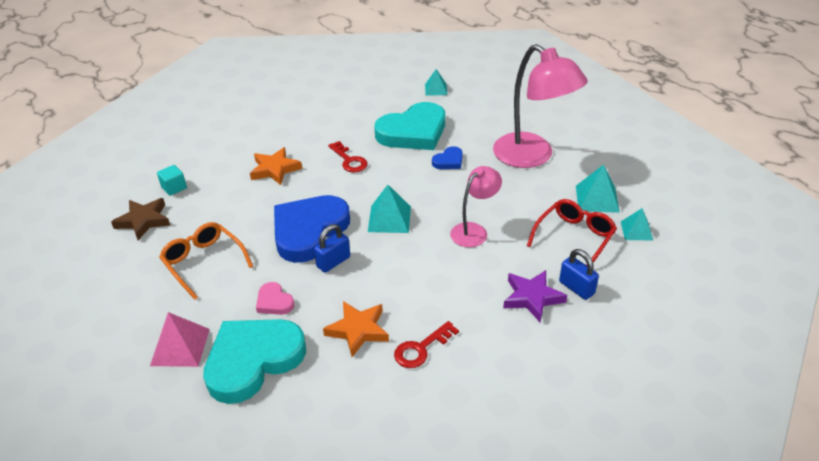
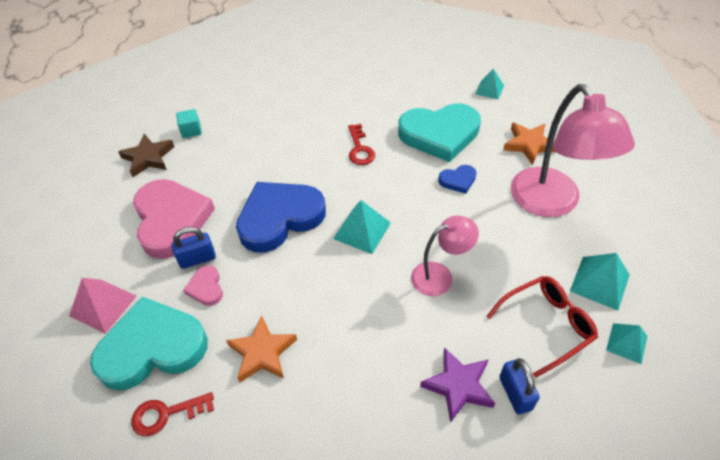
camera: 25 degrees right, 10 degrees up
(203, 262) = (171, 220): orange glasses -> pink heart
(275, 169) = (286, 138): orange star -> orange star (529, 145)
(333, 262) = (282, 262): blue padlock -> blue padlock (197, 259)
(421, 348) = (310, 401): red key -> red key (166, 414)

